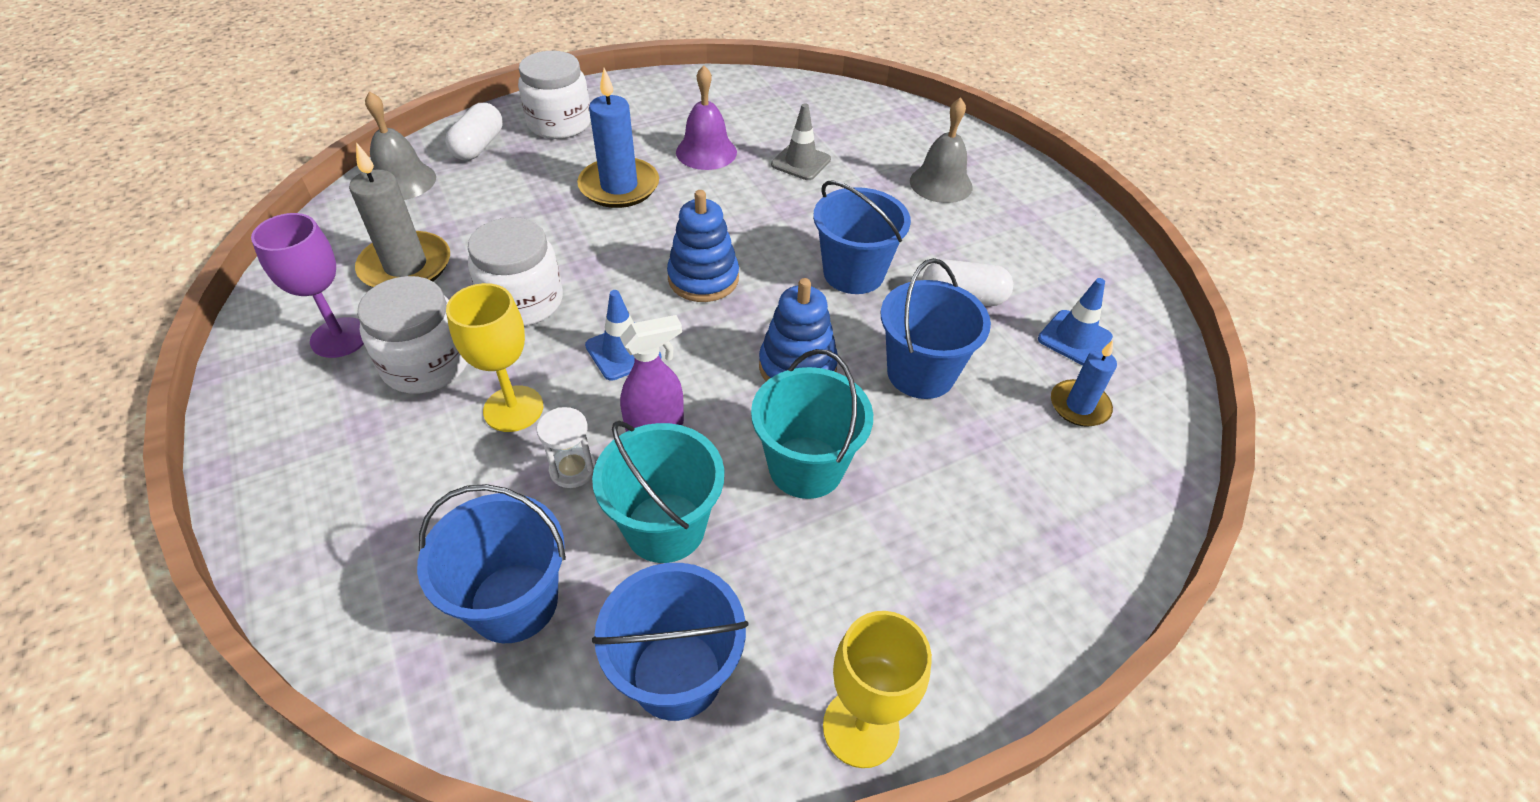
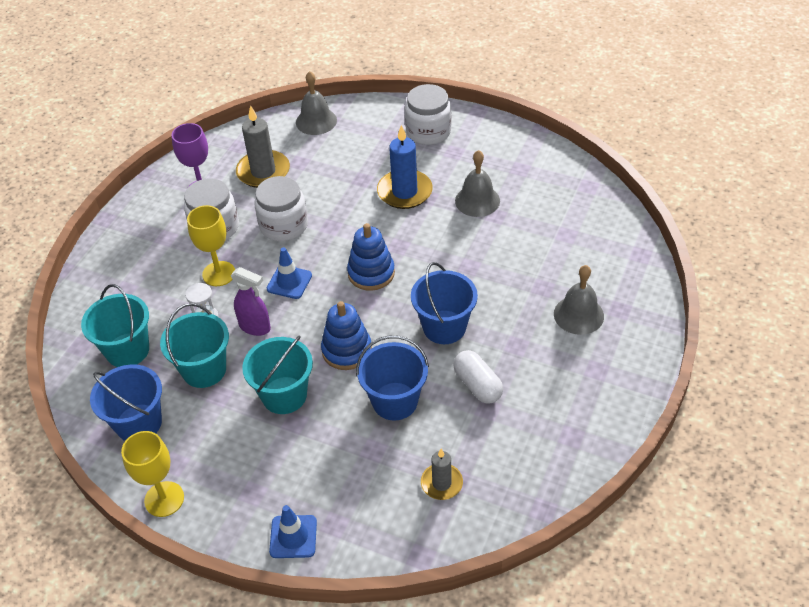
camera: 55 degrees right, 0 degrees up
(479, 146) = (373, 121): white capsule -> none
(514, 602) = (127, 350): blue bucket -> turquoise bucket
(706, 152) = (477, 200): purple bell -> grey bell
(801, 162) = (519, 243): grey traffic cone -> none
(1074, 338) = (499, 454): blue traffic cone -> blue traffic cone (293, 537)
(1079, 406) = (441, 483): blue candle -> grey candle

